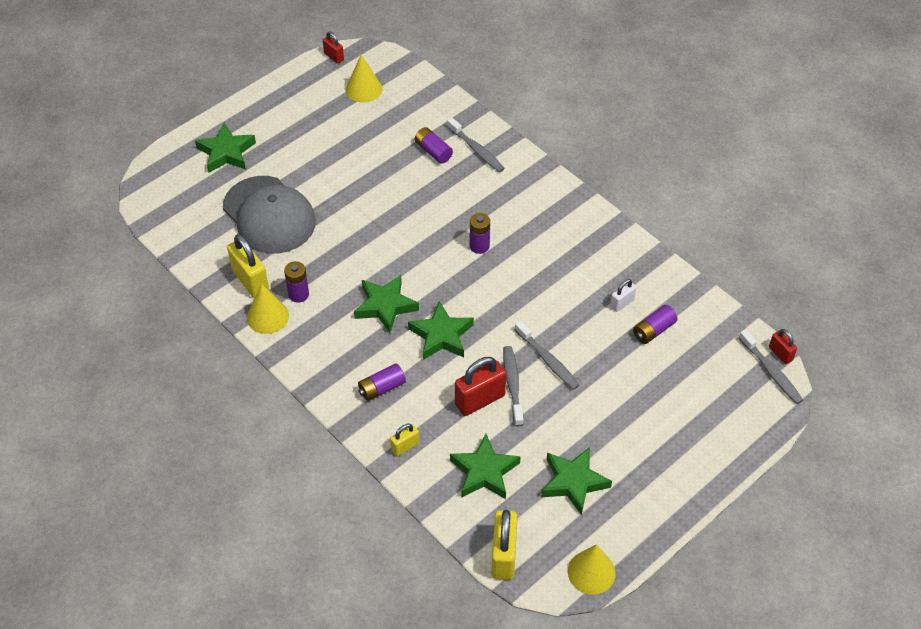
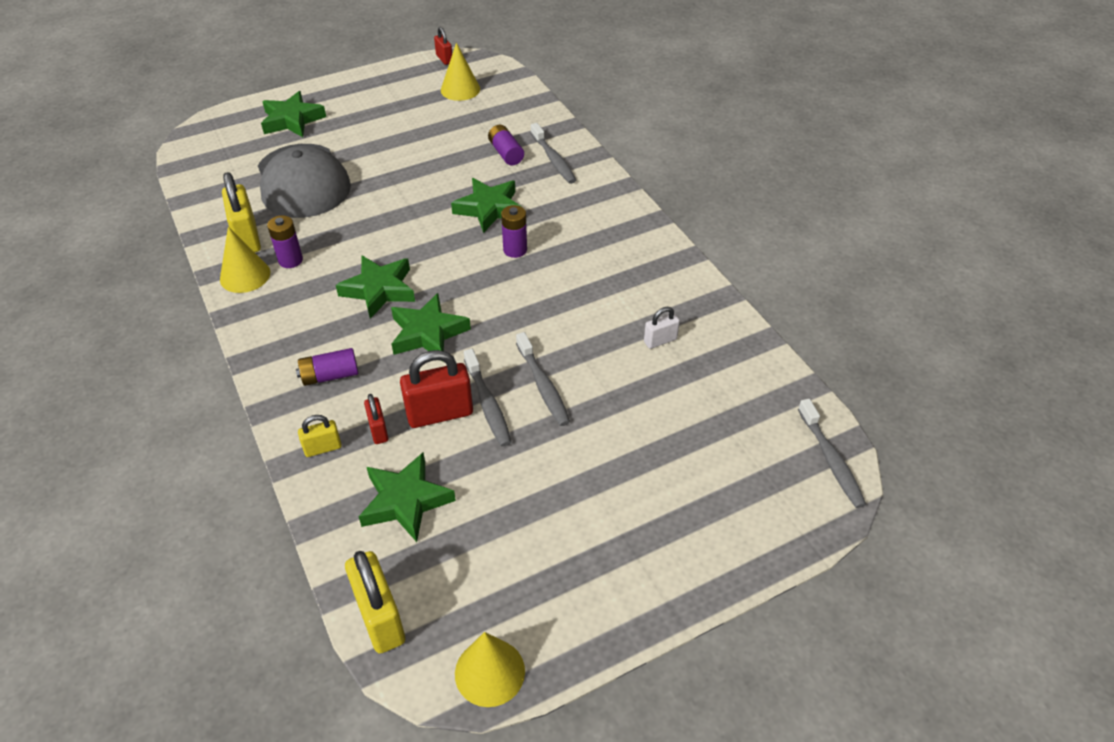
camera: 15 degrees right, 5 degrees down
(503, 556) = (380, 618): yellow padlock -> yellow padlock turned 45 degrees counterclockwise
(512, 384) = (488, 404): grey toothbrush -> grey toothbrush turned 150 degrees clockwise
(573, 482) = (515, 541): green star -> green star (489, 209)
(653, 330) = (689, 379): purple battery -> none
(780, 354) = (850, 440): red padlock -> red padlock (378, 430)

